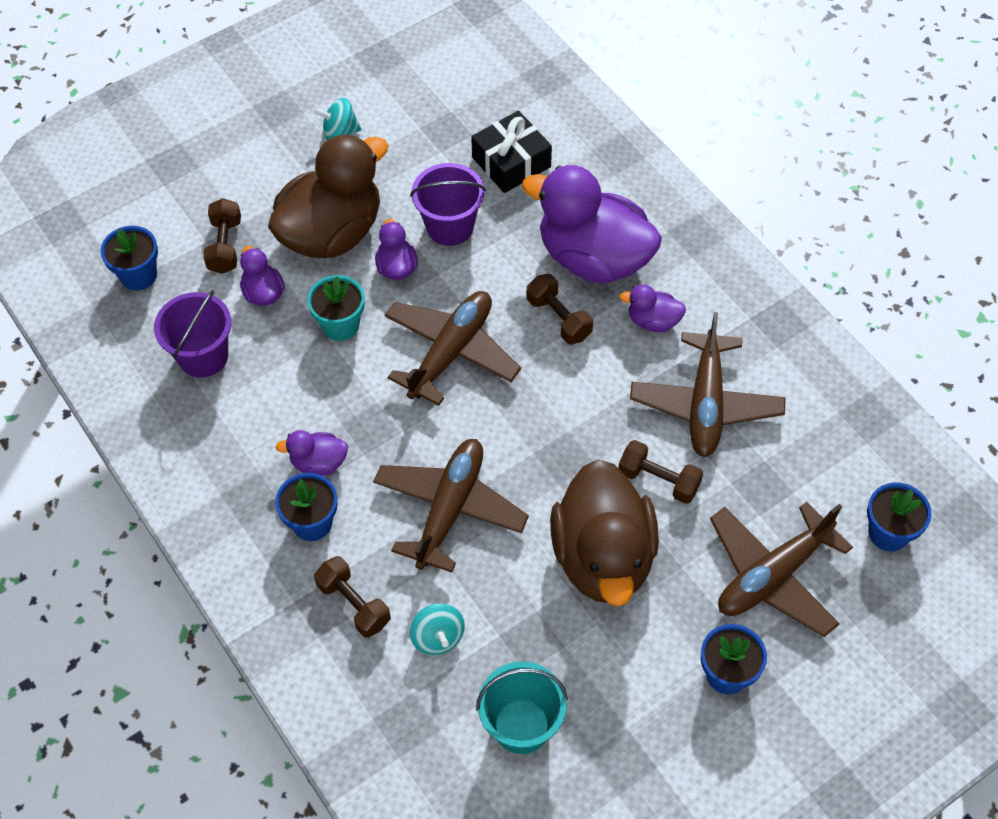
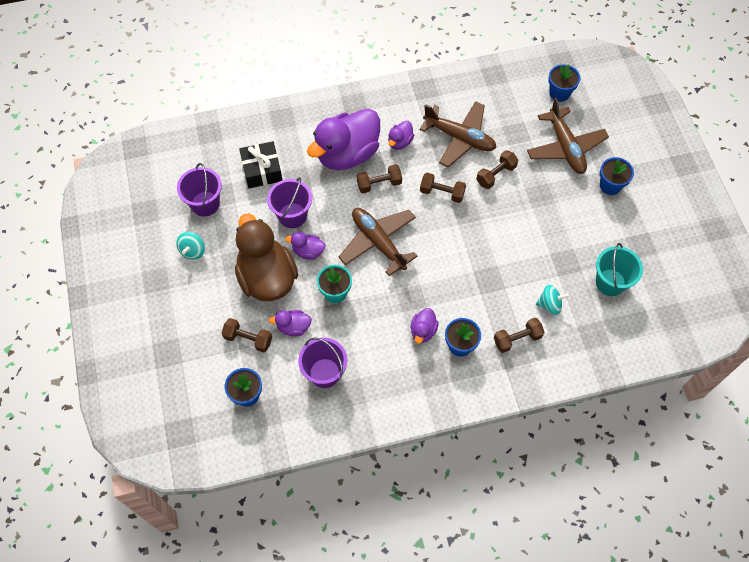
camera: 70 degrees left, 5 degrees up
(422, 117) = (205, 204): none -> purple bucket
(449, 509) = (477, 275): brown plane -> none
(584, 411) = (442, 193): none -> brown dumbbell
(603, 557) = (530, 214): brown duck -> none

